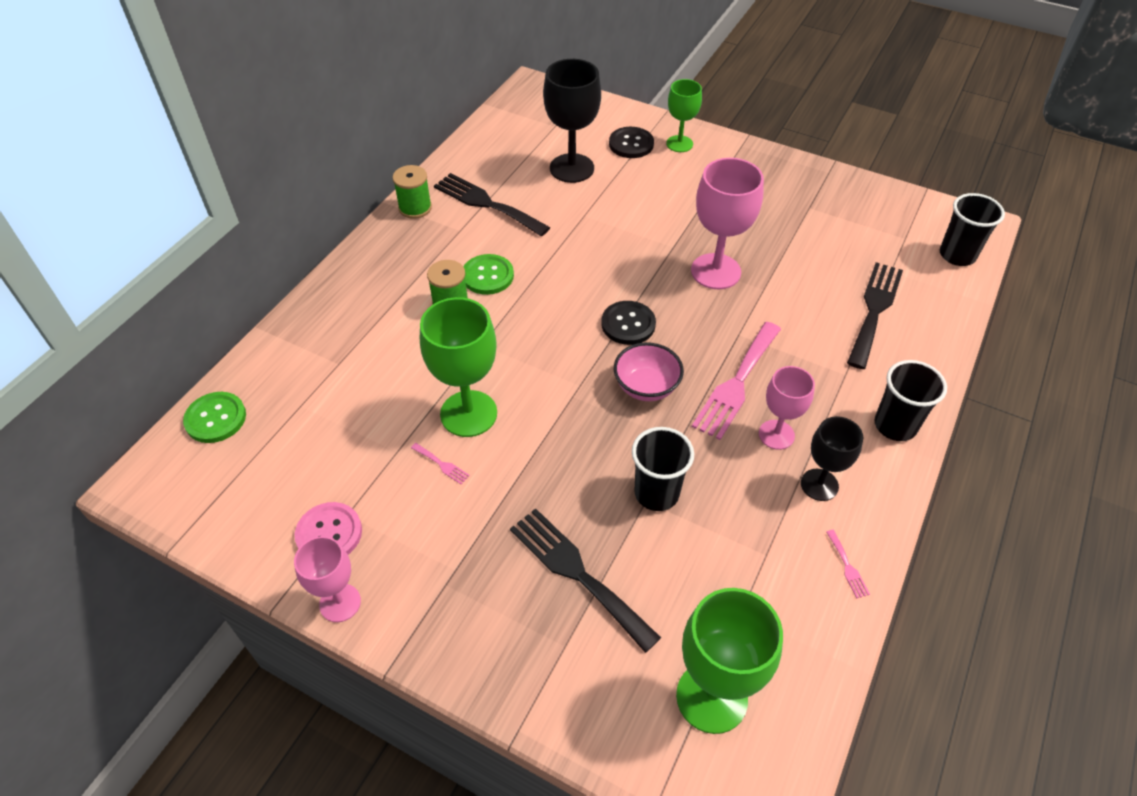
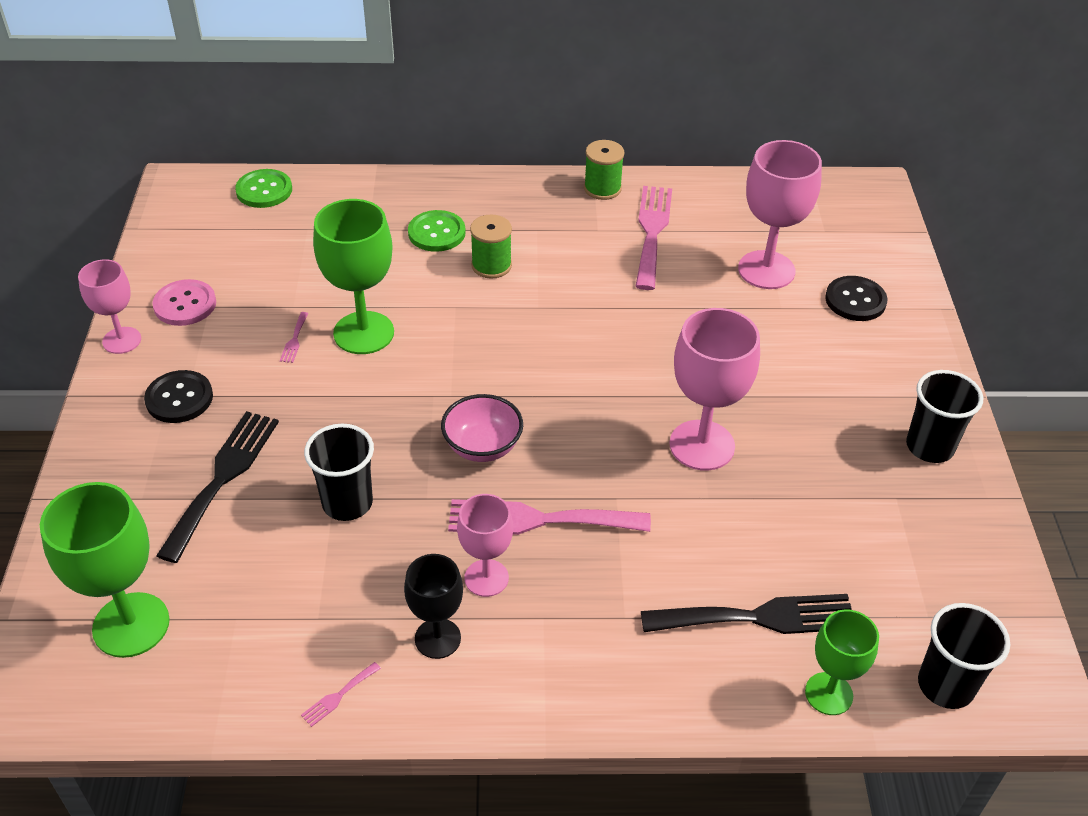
camera: 60 degrees right, 5 degrees down
(486, 203) = (652, 232): black fork -> pink fork
(488, 276) = (549, 274): green button -> green button (436, 233)
(572, 168) = (766, 270): black goblet -> pink goblet
(628, 324) = (561, 401): black button -> black button (179, 398)
(679, 144) = (898, 340): green goblet -> green goblet (828, 694)
(895, 425) = (573, 690): black cup -> black cup (929, 447)

